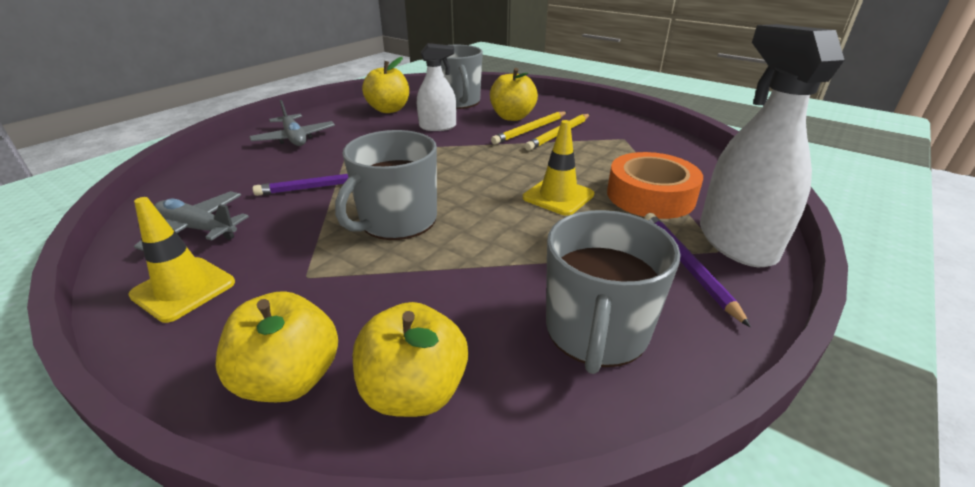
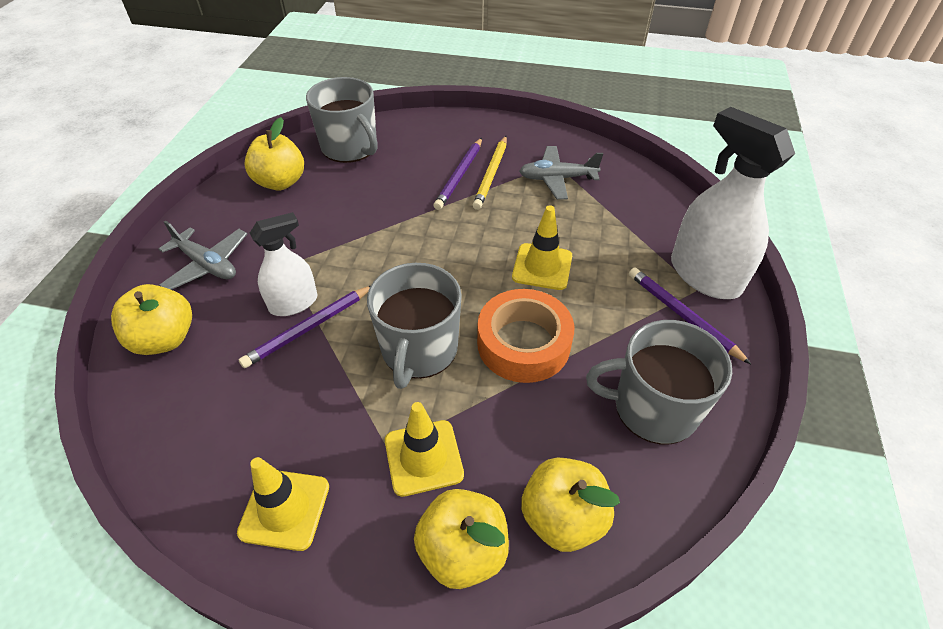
camera: 25 degrees left, 15 degrees up
(198, 229) = (224, 435): grey plane -> grey plane (557, 179)
(328, 293) = (423, 457): none -> yellow traffic cone
(438, 127) = (359, 197): white spray bottle -> white spray bottle (293, 303)
(512, 117) = (428, 158): yellow apple -> yellow apple (165, 339)
(530, 130) = (459, 176): yellow pencil -> purple pencil
(596, 331) = (653, 408): grey mug -> grey mug turned 105 degrees clockwise
(650, 196) = (617, 240): orange tape -> orange tape (523, 343)

